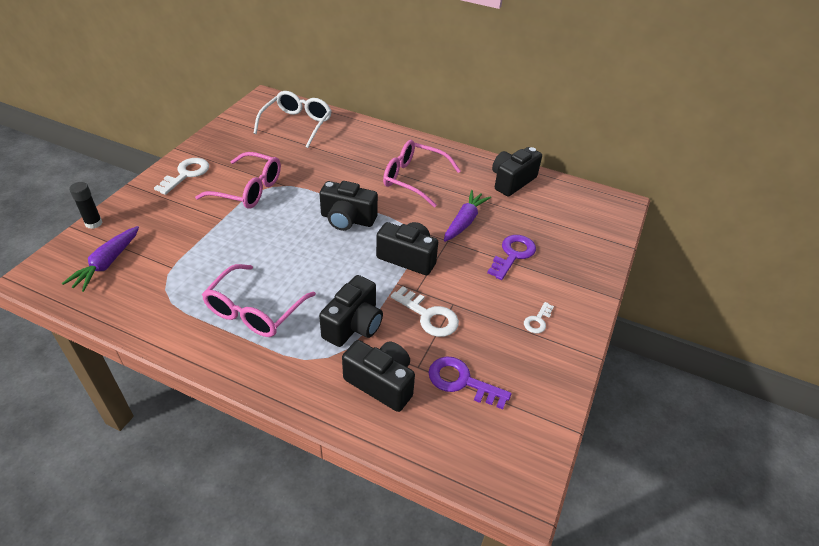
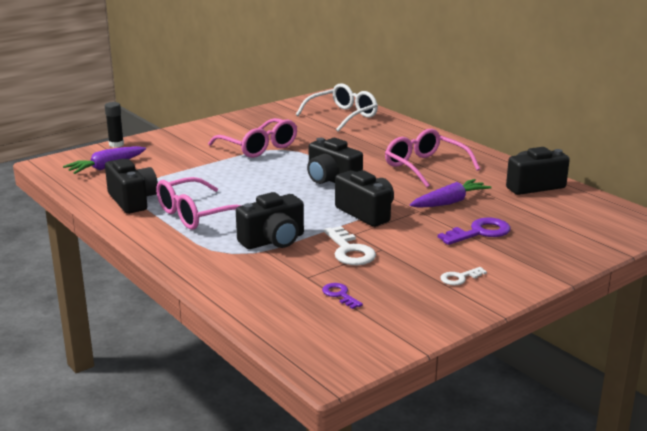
camera: 30 degrees right, 20 degrees down
(186, 174) = (214, 130): white key -> none
(381, 383) = (264, 278): black camera -> black camera (132, 201)
(461, 381) = (340, 295): purple key -> purple key, size x0.58

